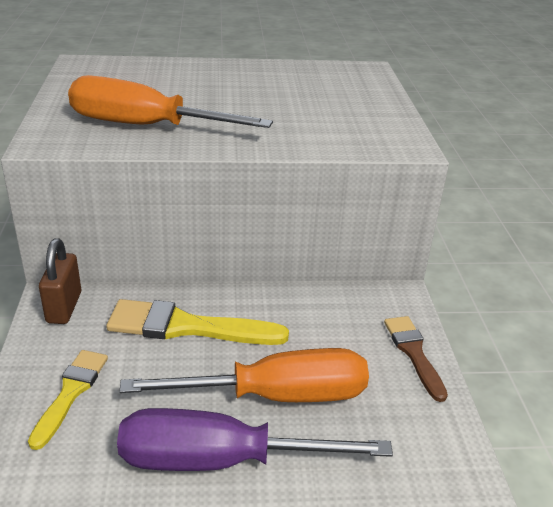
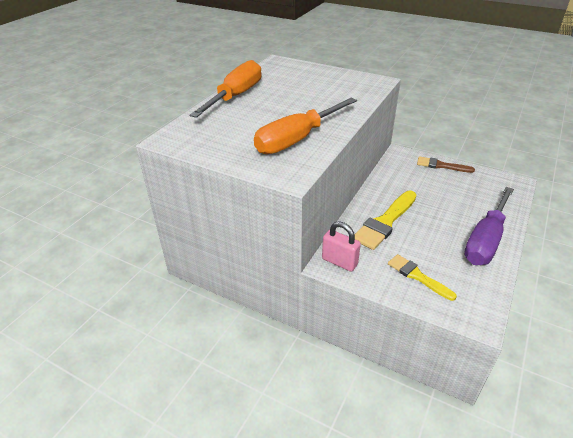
camera: 55 degrees left, 5 degrees up
(64, 307) = (339, 262): brown padlock -> pink padlock
(275, 396) = (451, 212): orange screwdriver -> orange screwdriver (235, 96)

